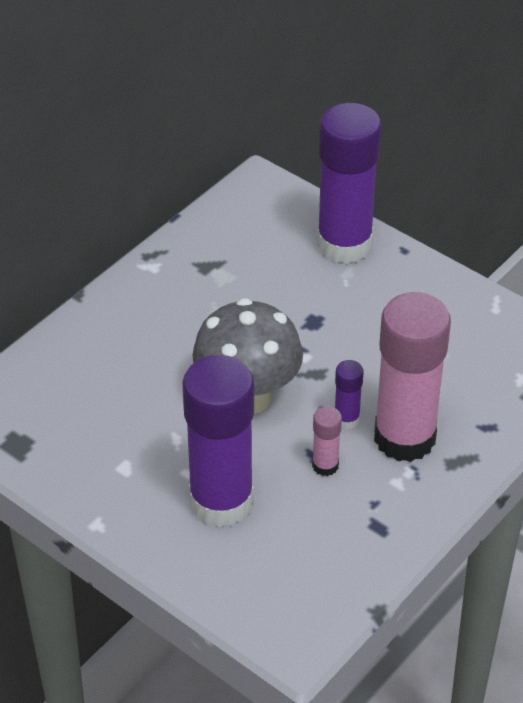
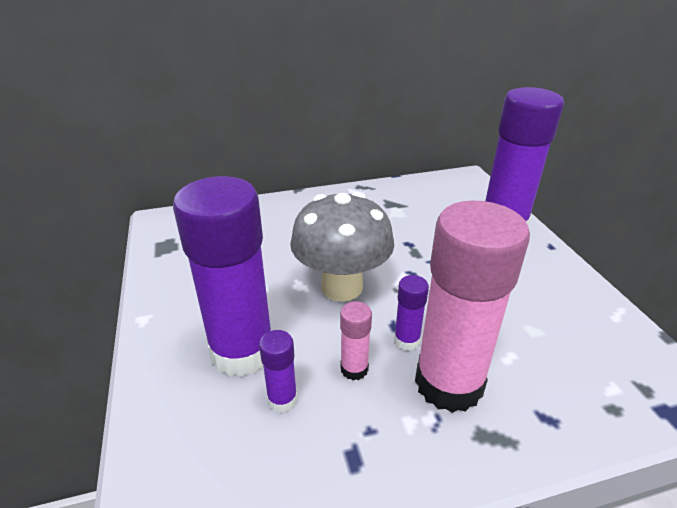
camera: 35 degrees right, 10 degrees down
(292, 518) = (282, 399): none -> purple glue stick

